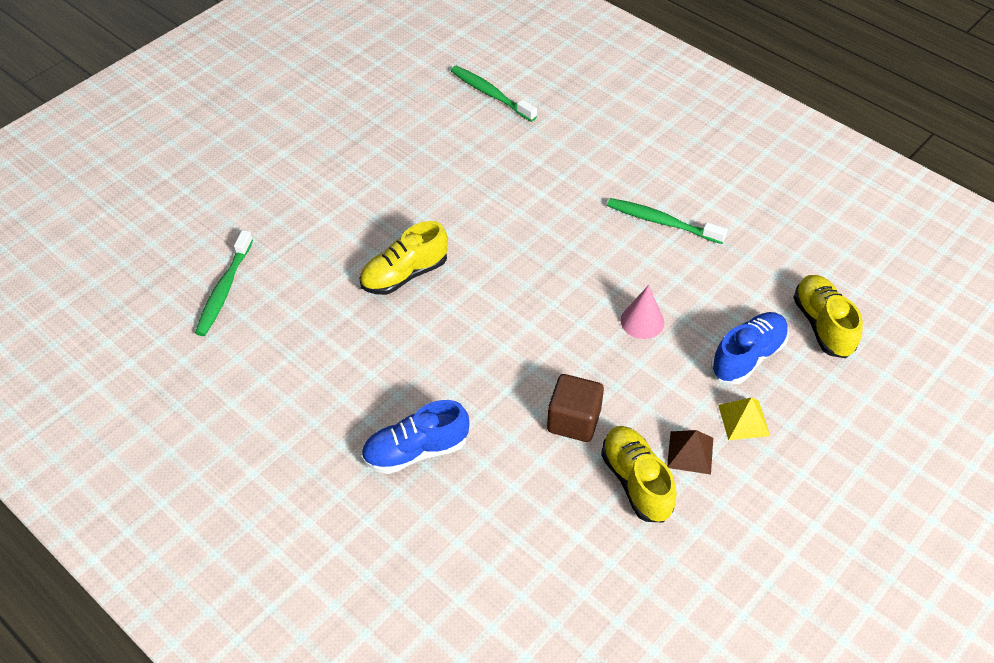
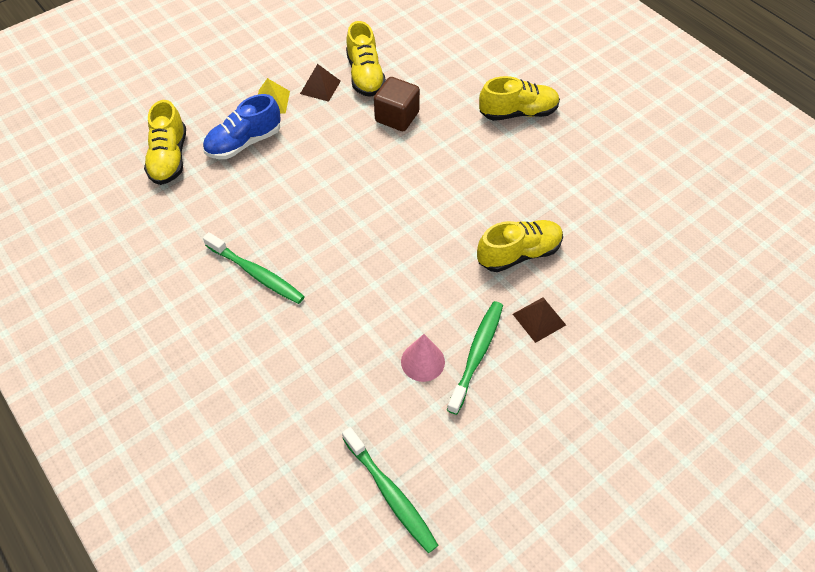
camera: 170 degrees left, 5 degrees up
(224, 289) = (690, 263): green toothbrush -> green toothbrush (476, 354)
(382, 219) = (539, 319): none -> brown pyramid
(416, 451) = (518, 113): blue shoe -> yellow shoe
(642, 321) = (316, 181): pink cone -> pink cone (422, 361)

